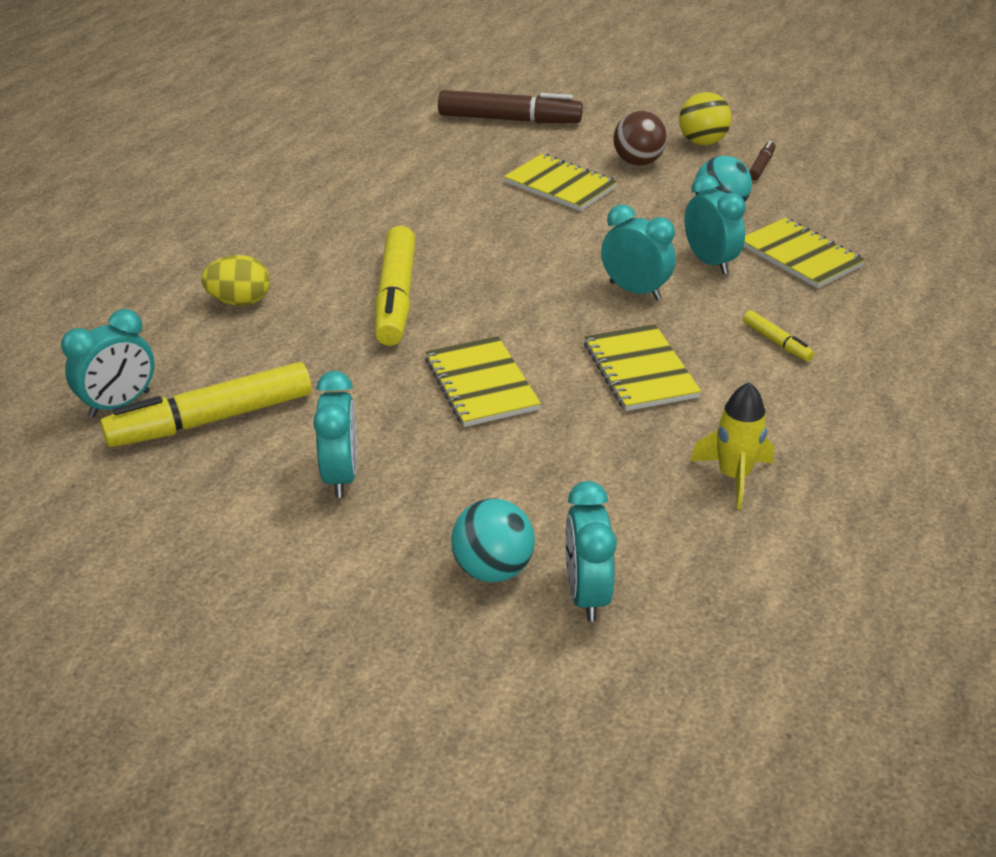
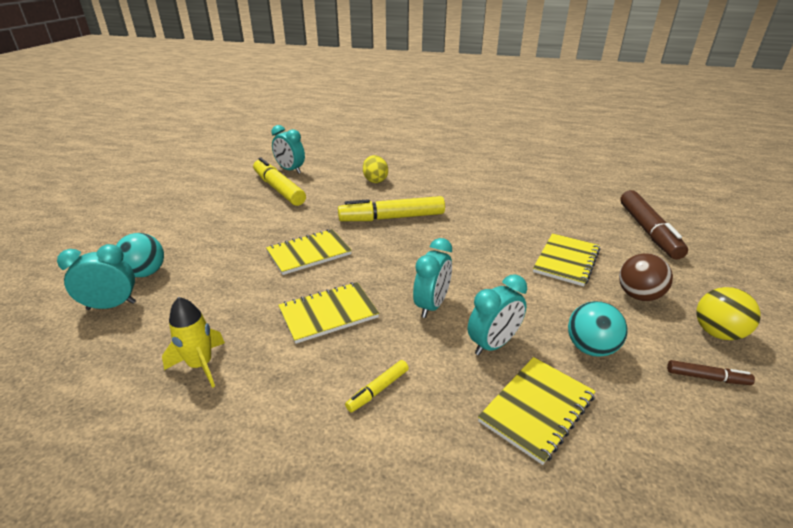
camera: 80 degrees right, 5 degrees down
(341, 476) = (232, 223): turquoise clock -> none

